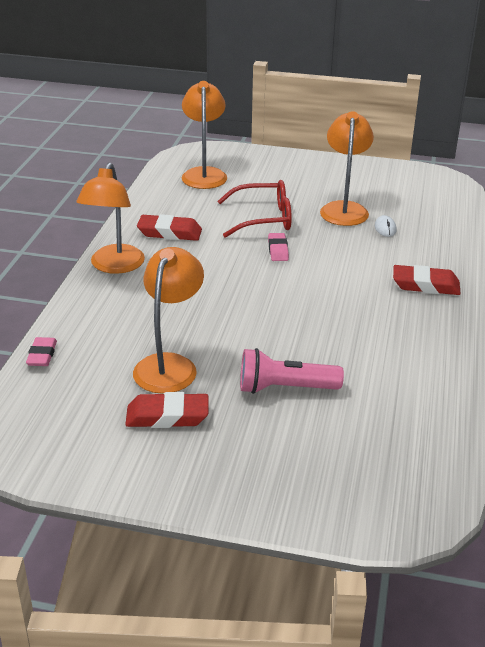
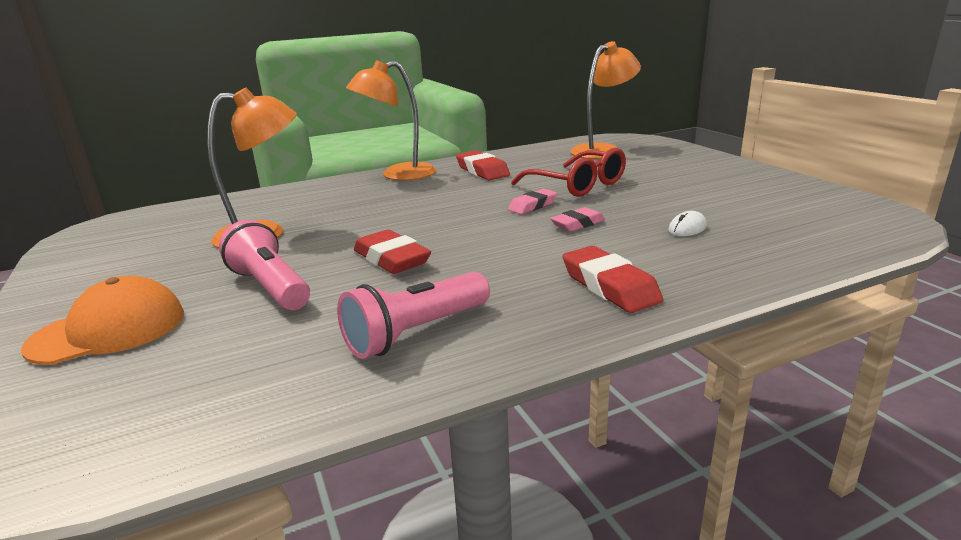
camera: 55 degrees right, 10 degrees down
(42, 355) = (237, 198): pink eraser -> pink eraser (578, 224)
(167, 416) = (176, 258): red eraser -> red eraser (391, 259)
(276, 465) = (108, 330): none -> orange cap
(344, 209) = (678, 202): orange lamp -> none
(411, 359) = (416, 333): none -> pink flashlight

